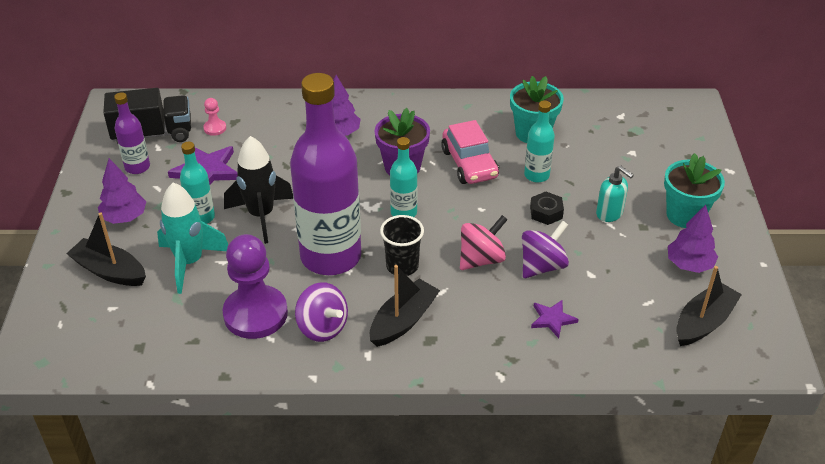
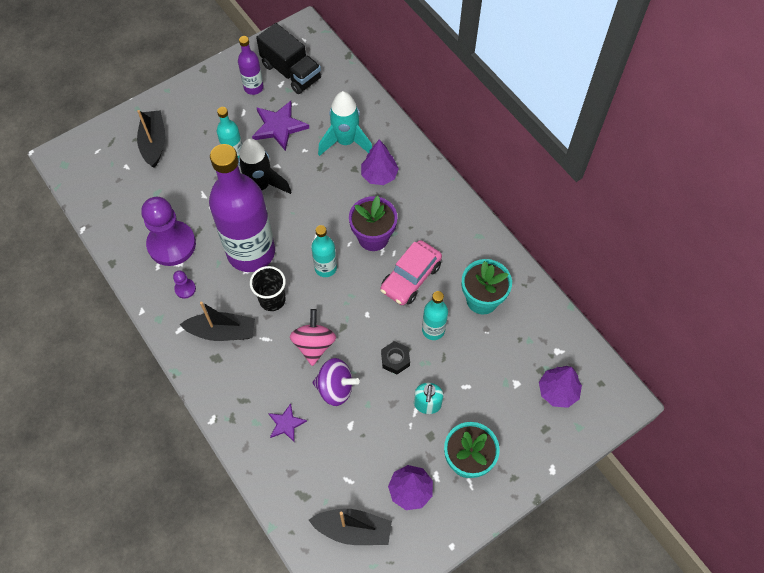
camera: 55 degrees right, 20 degrees up
(124, 217) = (204, 115): purple tree -> purple tree (557, 391)
(190, 262) = (190, 178): turquoise rocket -> turquoise rocket (346, 142)
(215, 128) = (324, 101): pink pawn -> none
(322, 327) = (185, 289): purple spinning top -> purple pawn
(481, 259) = (314, 345): pink spinning top -> pink spinning top turned 105 degrees counterclockwise

